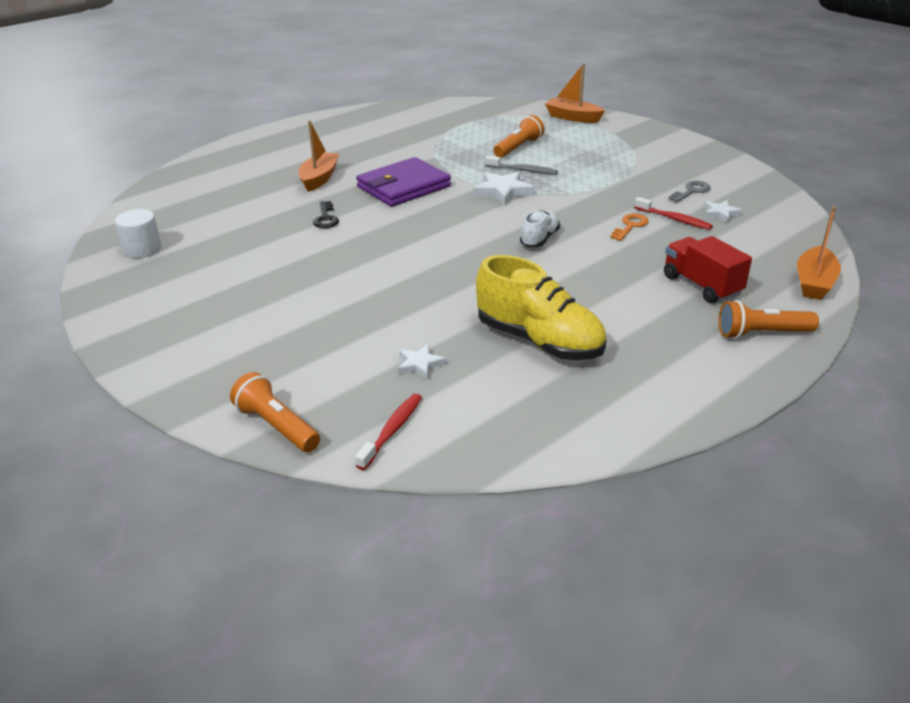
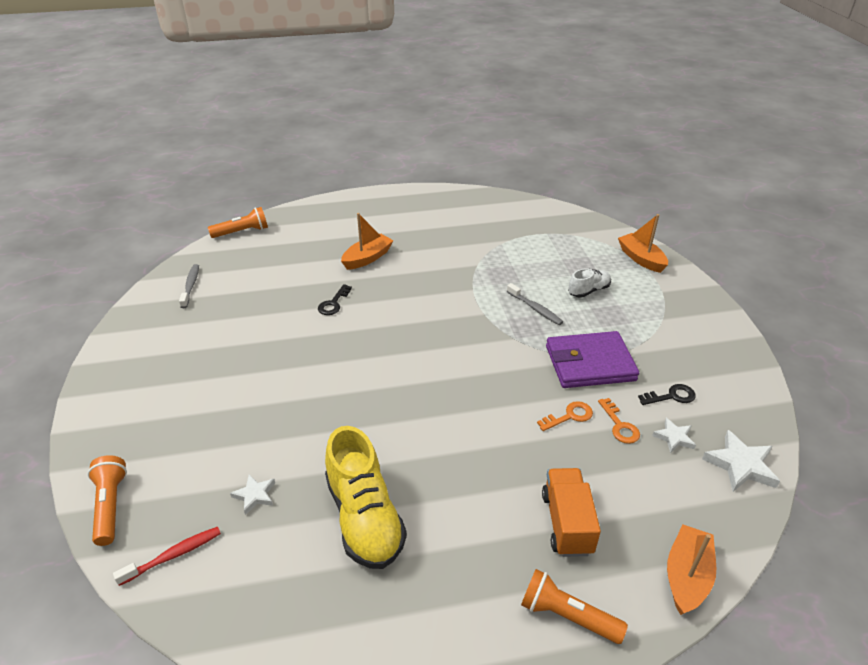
camera: 30 degrees right, 5 degrees up
(142, 249) = (191, 286): white cylinder -> grey toothbrush
(403, 187) = (421, 291): purple wallet -> purple wallet (590, 363)
(503, 192) = (495, 328): white star -> white star (740, 465)
(518, 148) = (556, 279): orange flashlight -> orange flashlight (242, 232)
(539, 239) = (474, 397): white shoe -> white shoe (588, 290)
(674, 219) = (620, 425): red toothbrush -> orange key
(691, 191) = (671, 396): grey key -> black key
(701, 285) = (567, 523): red truck -> orange truck
(814, 283) = (686, 576): orange boat -> orange boat turned 150 degrees clockwise

